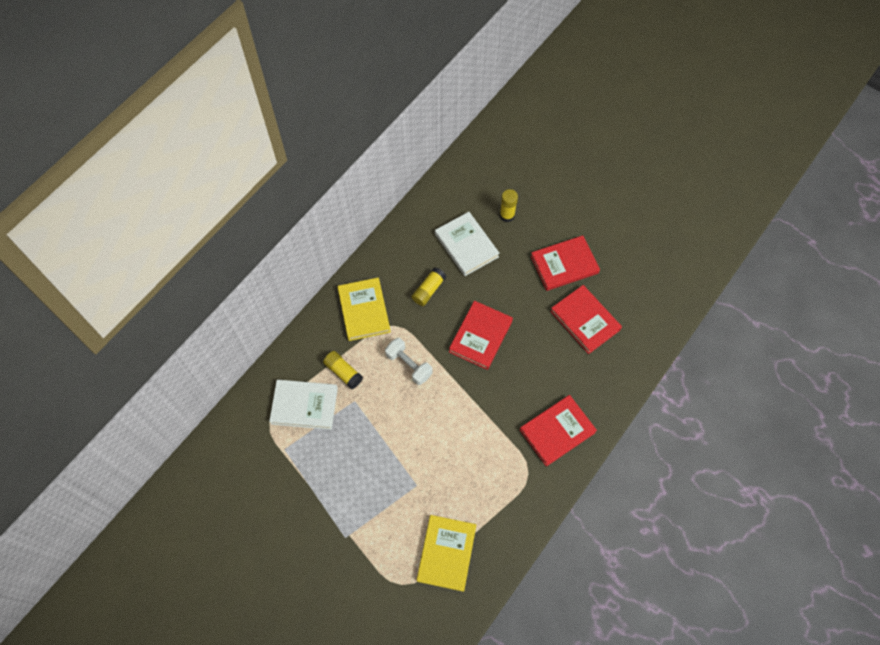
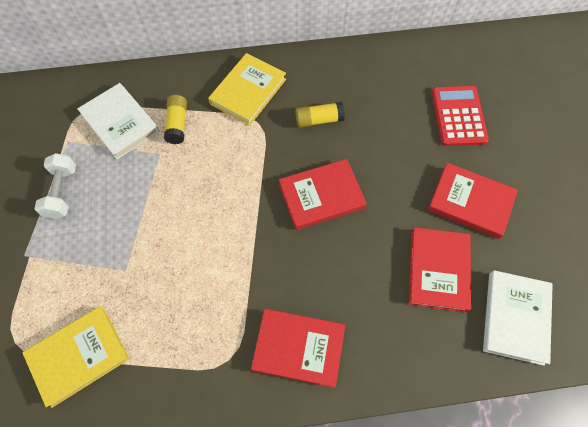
camera: 45 degrees right, 0 degrees up
(409, 365) = (234, 165): white dumbbell -> white dumbbell (62, 192)
(466, 245) = (393, 111): white book -> white book (515, 318)
(507, 215) = (458, 116): yellow glue stick -> red calculator

